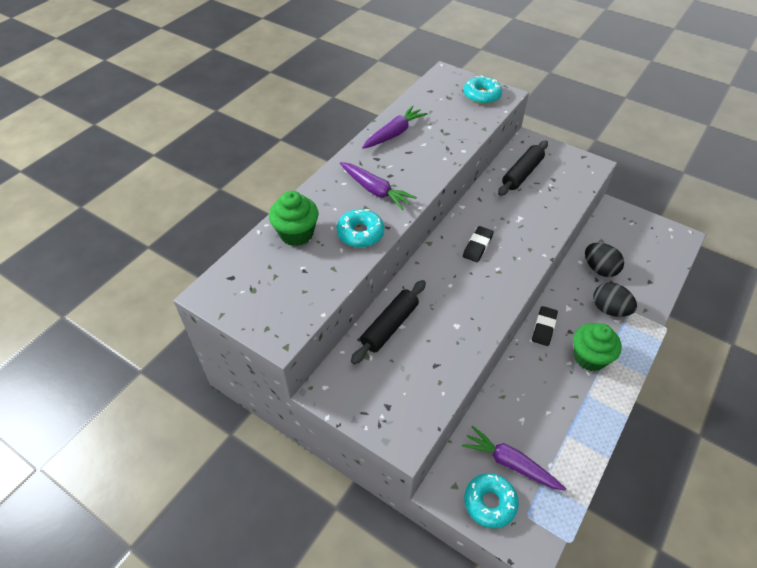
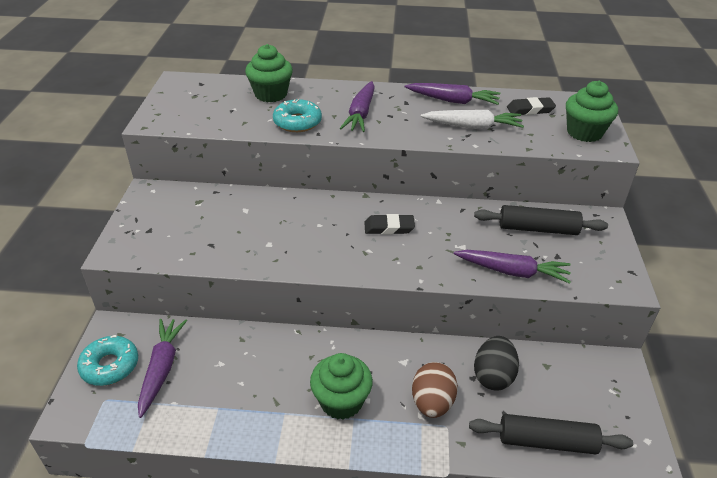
camera: 60 degrees right, 10 degrees down
(390, 326) = (240, 204): black rolling pin -> black rolling pin (546, 442)
(438, 140) = (472, 127): none -> white carrot
(482, 95) = (584, 132): turquoise donut -> green cupcake
(544, 327) = (357, 347): black eraser -> black eraser (530, 109)
(558, 206) = (512, 271): none -> purple carrot
(609, 309) = (432, 403): black egg -> brown egg

